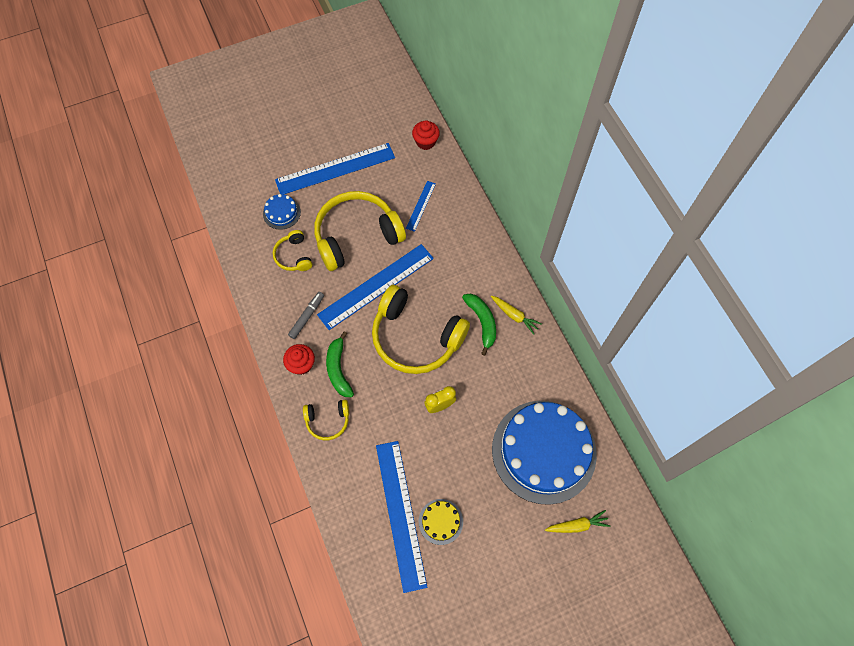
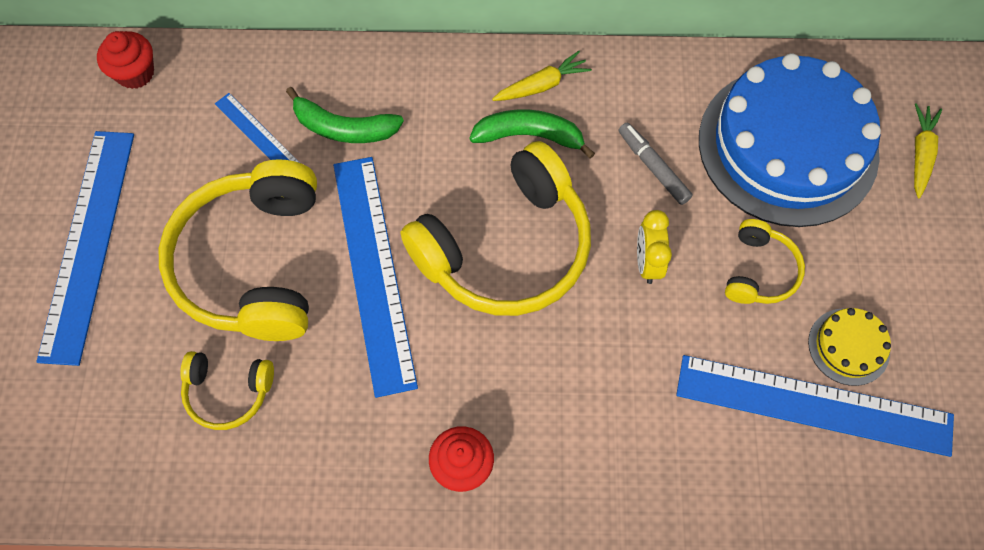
camera: 65 degrees left, 0 degrees up
(281, 213) = (120, 378): blue cake -> none
(307, 316) = (369, 417): grey marker -> grey marker (653, 167)
(328, 420) = (594, 461): yellow headphones -> yellow headphones (759, 271)
(338, 369) = (503, 402): green banana -> green banana (344, 128)

